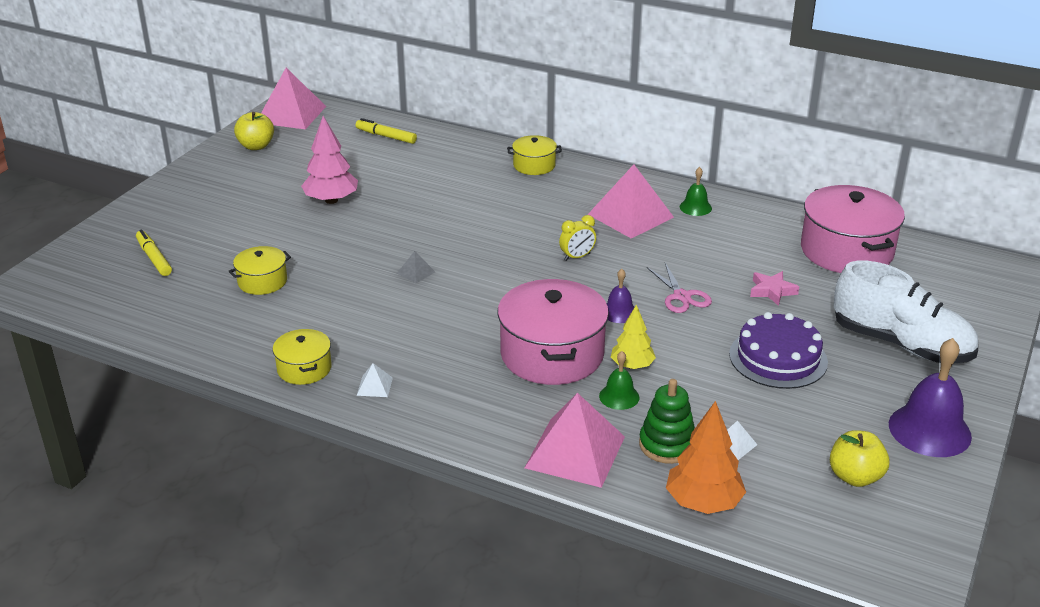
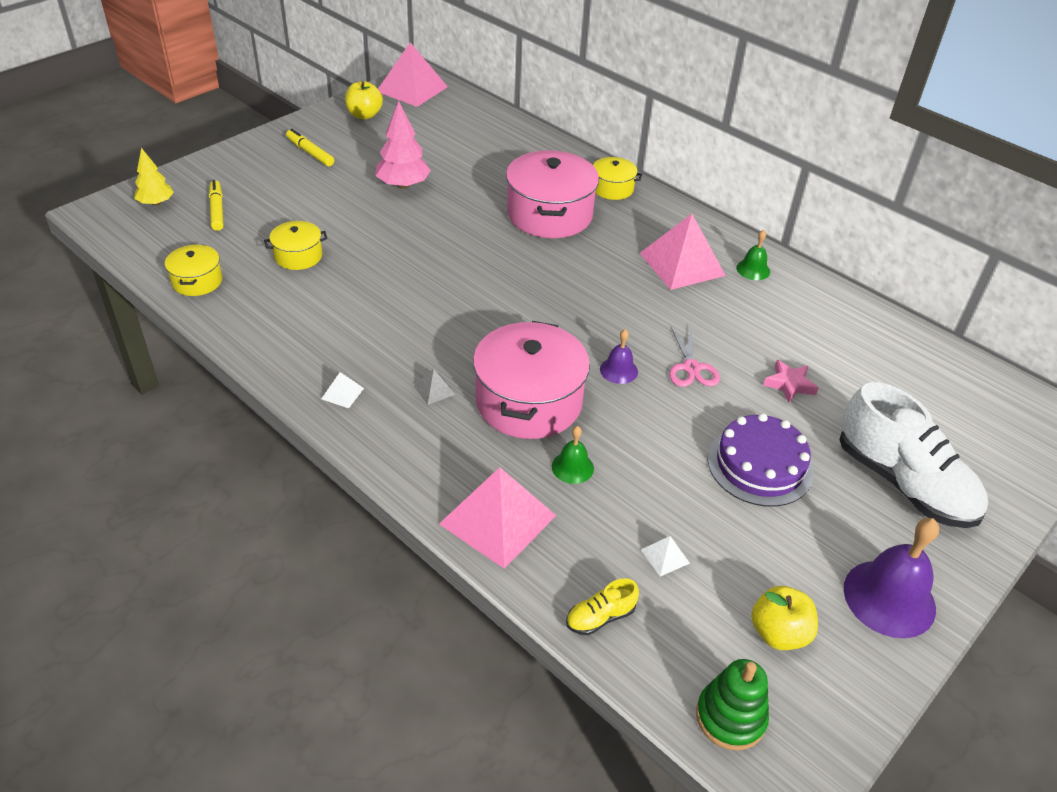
camera: 15 degrees right, 10 degrees up
(304, 368) = (288, 357): yellow pot -> yellow pot (197, 281)
(386, 136) = (486, 129): yellow marker -> yellow marker (310, 153)
(416, 272) = (442, 279): grey pyramid -> grey pyramid (434, 390)
(577, 257) = (606, 298): yellow clock -> none
(632, 365) = (603, 435): yellow tree -> yellow tree (156, 203)
(667, 445) = (595, 537): green stacking toy -> green stacking toy (730, 717)
(703, 502) = (600, 617): orange tree -> yellow shoe
(846, 251) = (892, 356): pink pot -> pink pot (549, 214)

